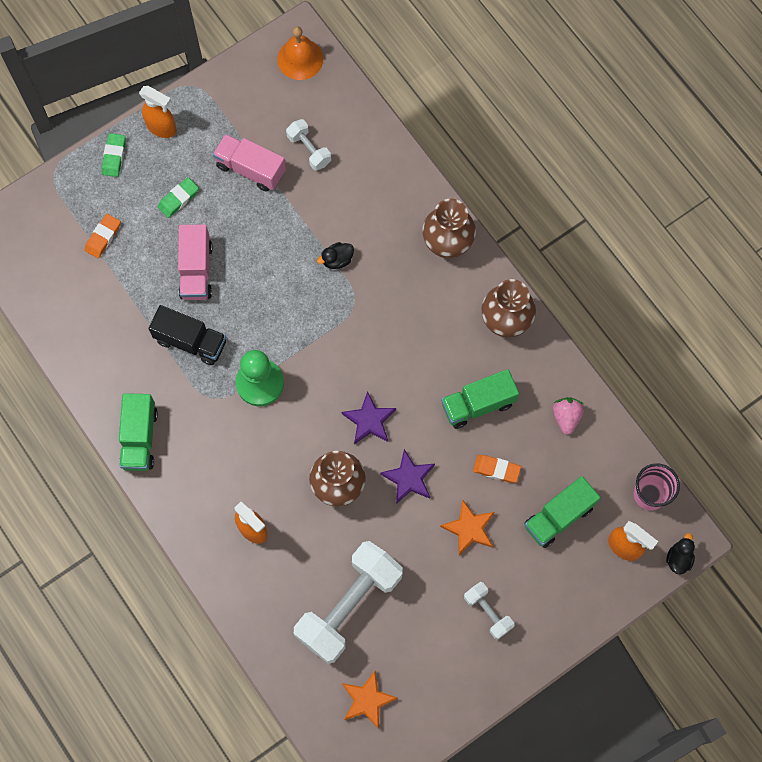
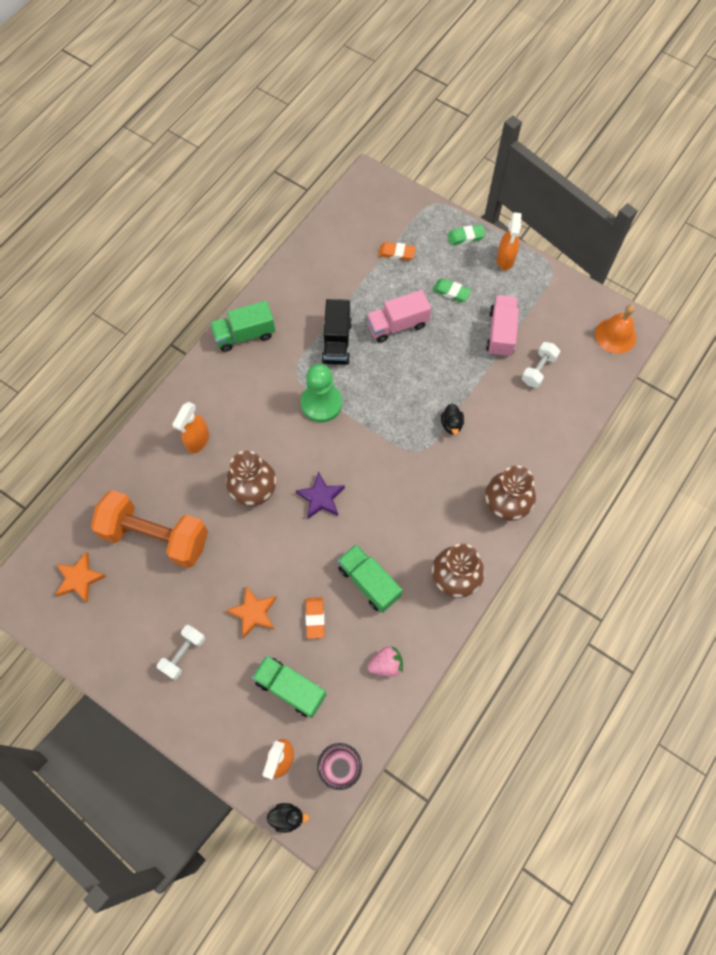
camera: 70 degrees right, 5 degrees down
(337, 260) = (451, 424): black duck -> black duck turned 135 degrees counterclockwise
(349, 606) = (155, 537): white dumbbell -> orange dumbbell
(409, 478) = (281, 547): purple star -> none

